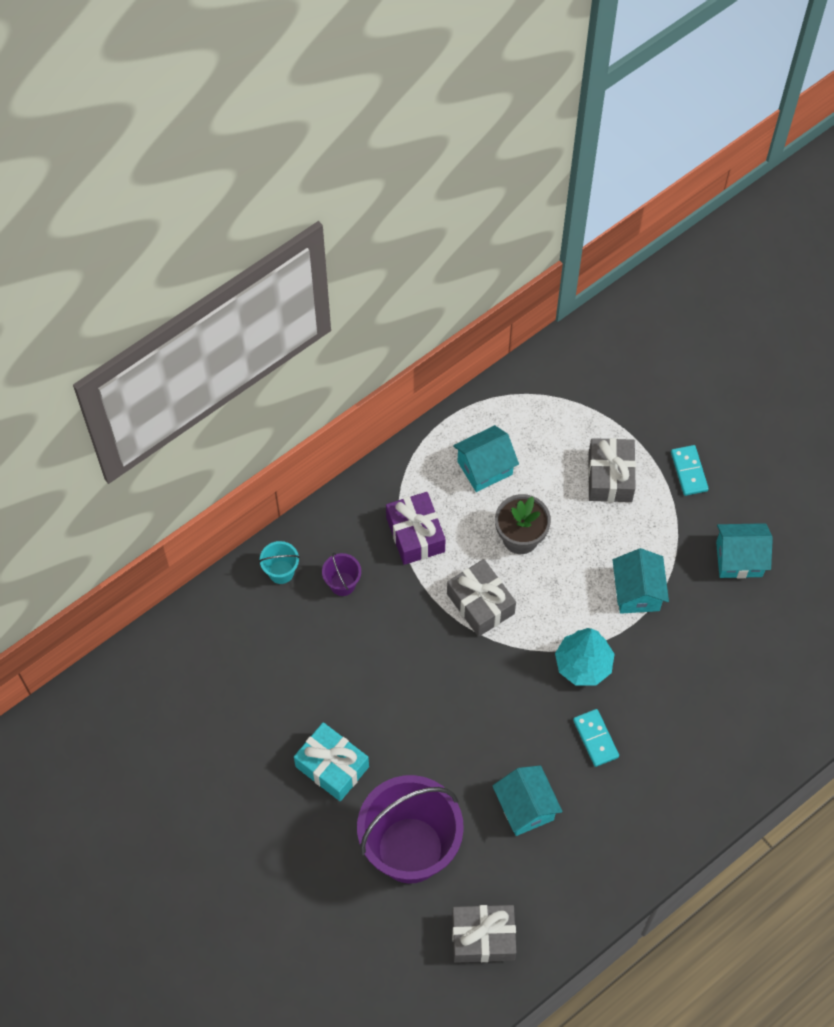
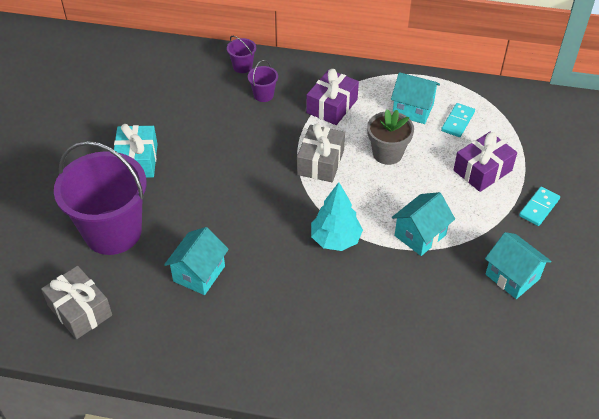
camera: 50 degrees right, 15 degrees down
(281, 572) = (242, 66): turquoise bucket -> purple bucket
(595, 738) = (288, 280): turquoise domino -> turquoise domino (457, 121)
(610, 477) = (482, 170): grey gift -> purple gift

